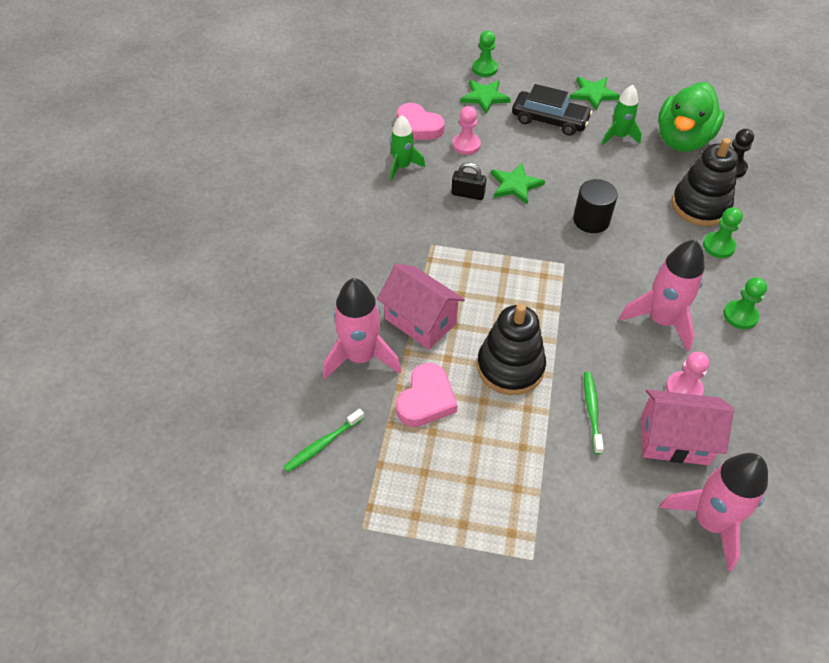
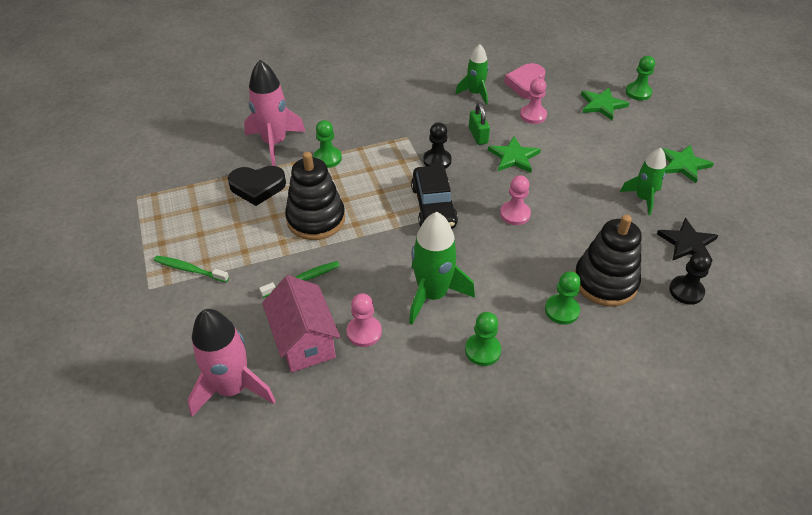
camera: 60 degrees right, 5 degrees down
(323, 444) = (192, 154): green toothbrush -> green toothbrush (189, 269)
(420, 321) = (327, 158): pink house -> green pawn
(426, 399) = (257, 187): pink heart -> black heart
(468, 194) = (478, 136): black padlock -> green padlock
(484, 238) = (437, 160): none -> black pawn
(549, 120) = (615, 150): black car -> black car (433, 206)
(591, 220) = (515, 214): black cylinder -> pink pawn
(661, 320) = (432, 295): pink rocket -> green rocket
(682, 140) = (687, 243): green duck -> black star

